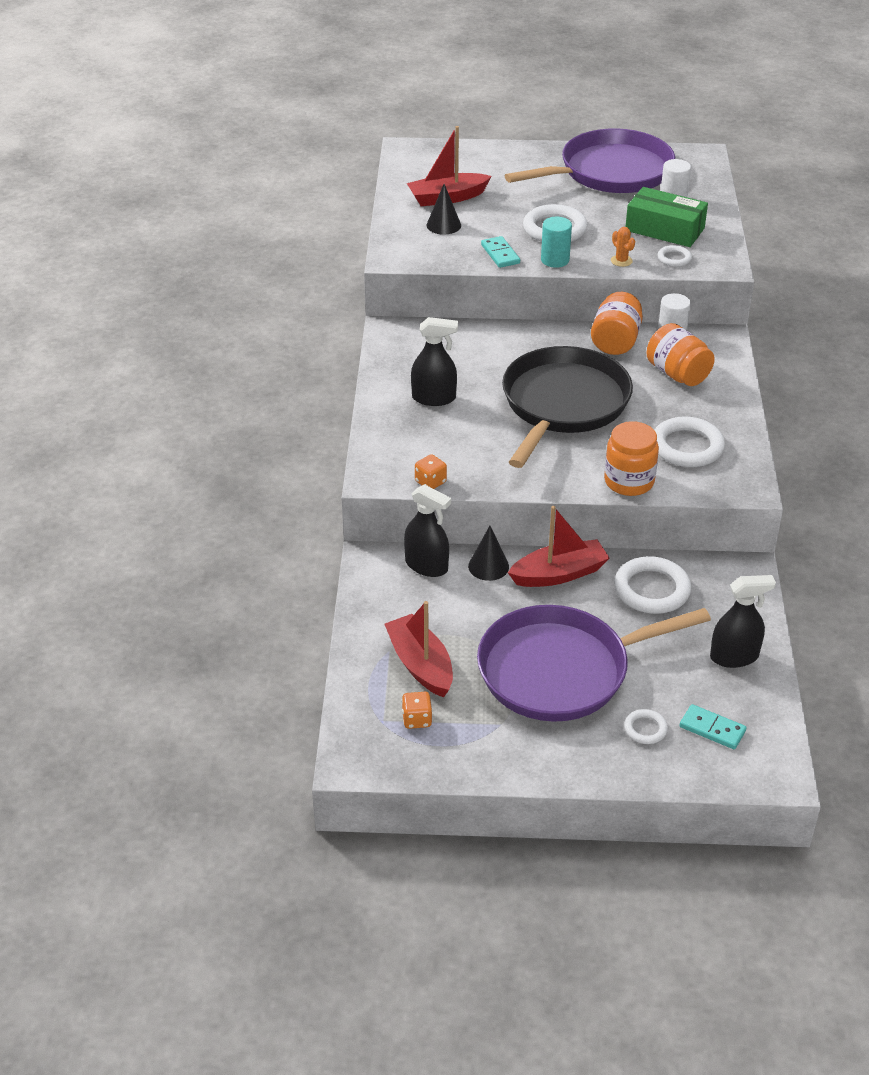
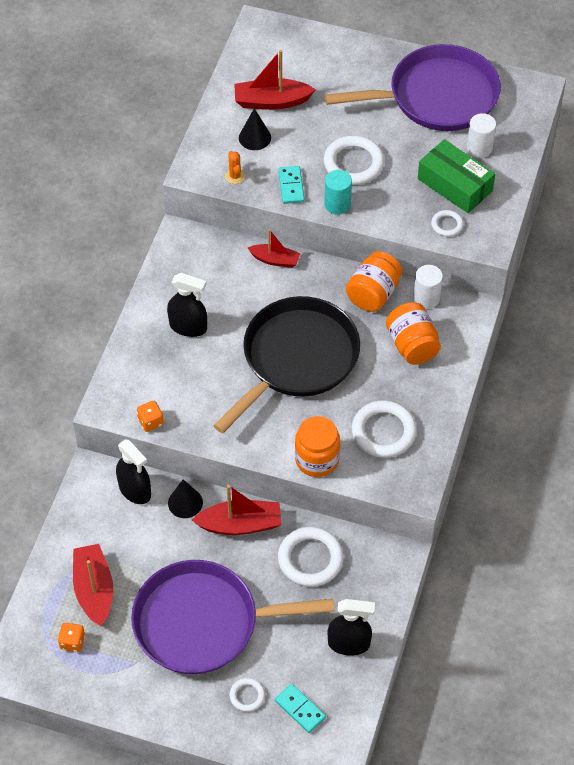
camera: 15 degrees right, 15 degrees up
(500, 332) = (275, 260): none -> red boat
(621, 261) = (397, 218): orange cactus -> orange cactus (235, 176)

